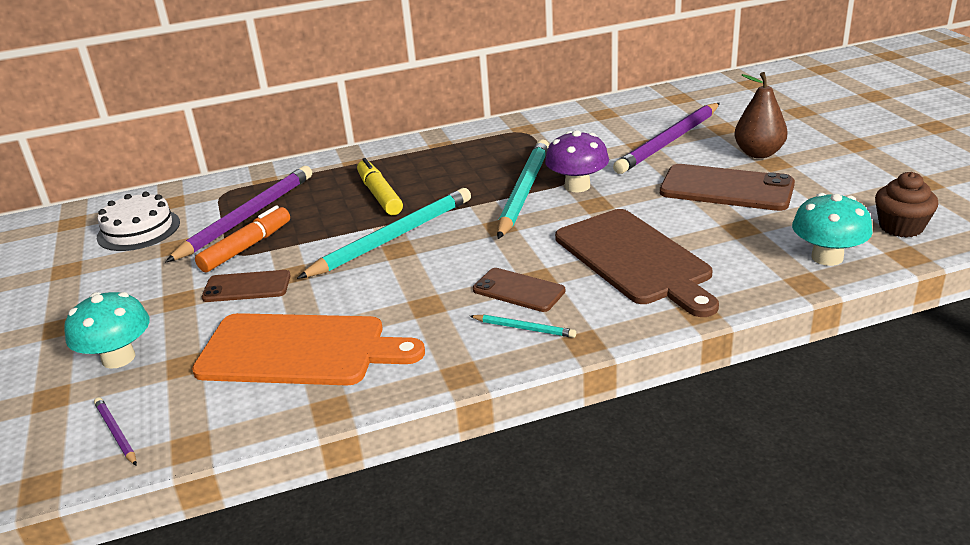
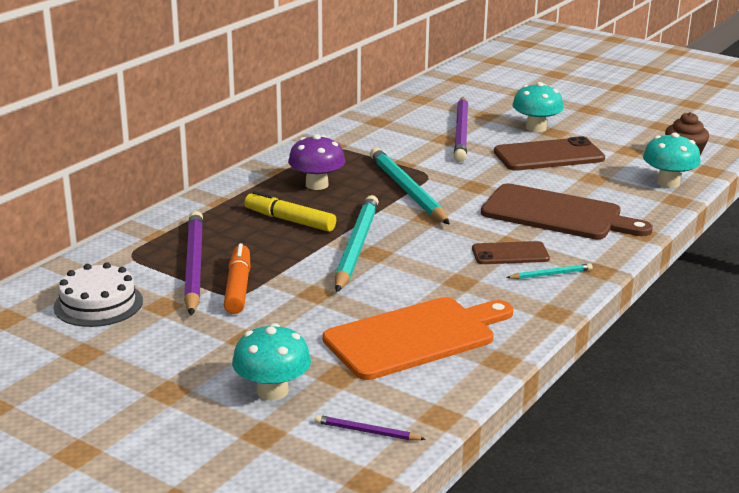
camera: 40 degrees left, 5 degrees down
(247, 287) = (293, 313): brown phone -> none
(577, 186) = (442, 177): purple mushroom -> purple mushroom (317, 185)
(758, 153) = (536, 128): brown pear -> turquoise mushroom

